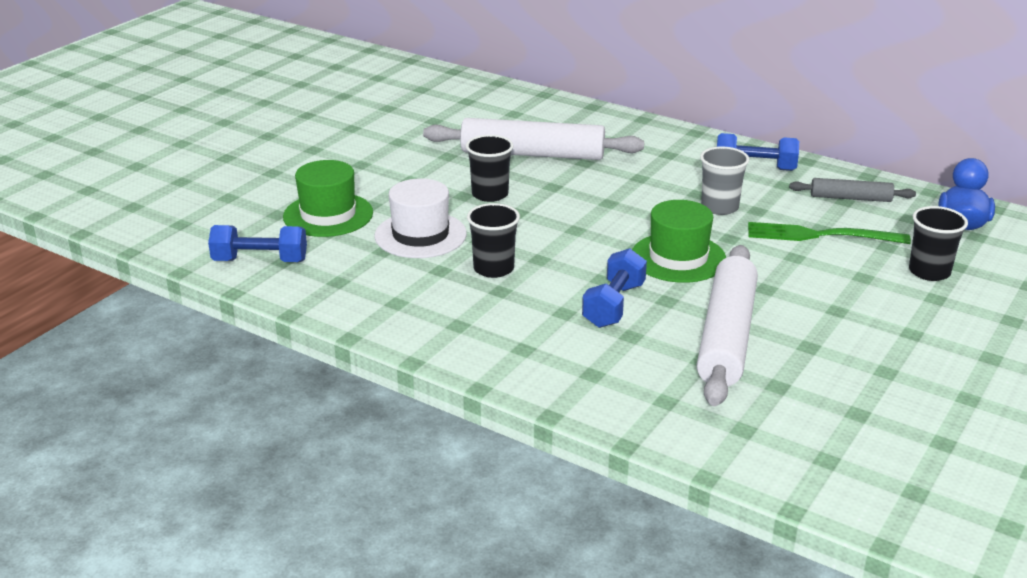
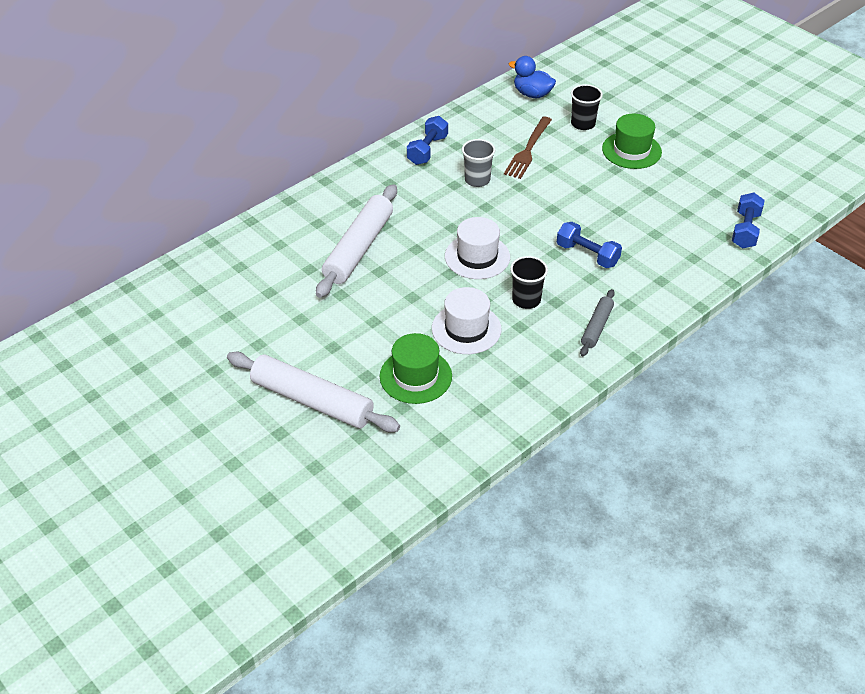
camera: 75 degrees left, 15 degrees up
(260, 261) = (477, 423): blue dumbbell -> blue dumbbell (745, 230)
(490, 194) = (416, 282): black cup -> none
(560, 226) = (477, 257): none -> white hat
(678, 258) = (537, 214): green hat -> green hat (631, 150)
(726, 336) = (633, 218): white rolling pin -> white rolling pin (312, 400)
(819, 235) = (528, 150): green fork -> brown fork
(850, 198) = (485, 124): grey rolling pin -> grey rolling pin (597, 327)

